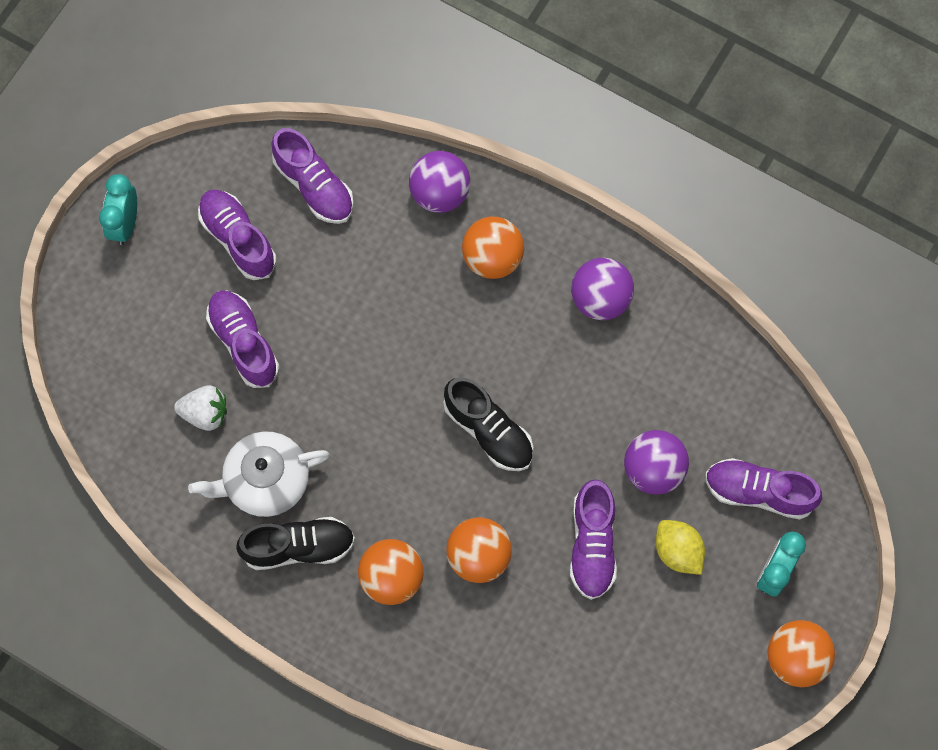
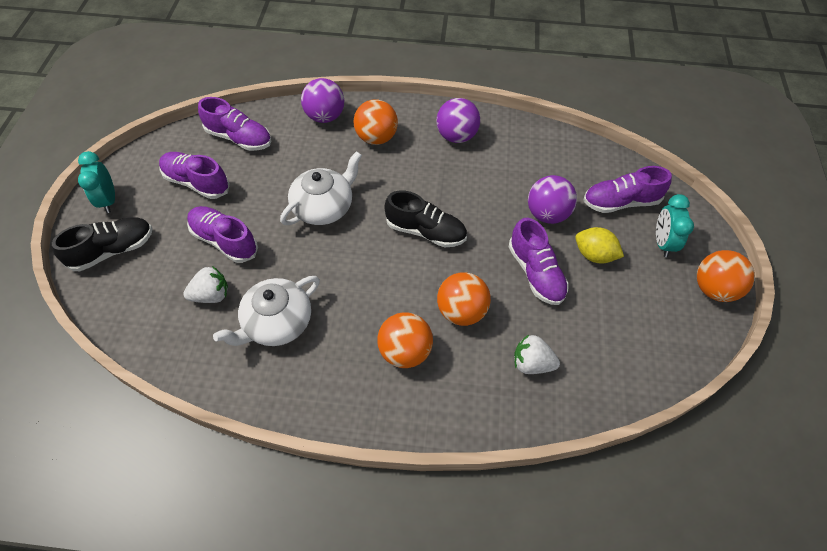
camera: 25 degrees left, 15 degrees down
(298, 547) = (322, 359): black shoe -> black shoe (113, 250)
(380, 342) = (324, 207): none -> white teapot
(525, 653) = (532, 363): none -> white strawberry

